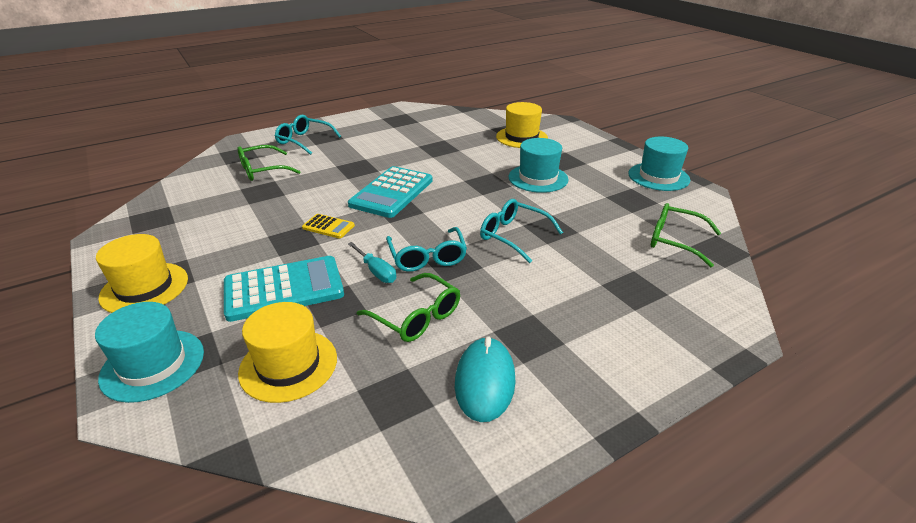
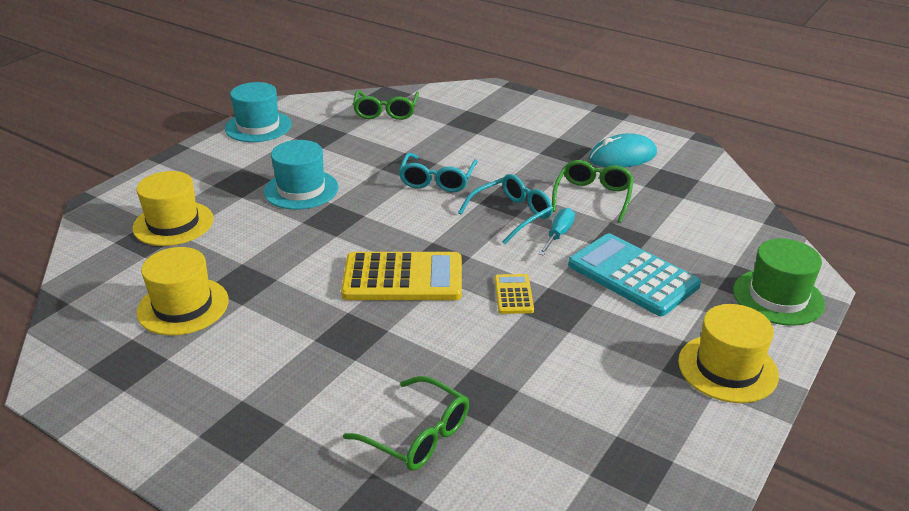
camera: 115 degrees left, 0 degrees up
(153, 365) = (778, 297): turquoise hat -> green hat
(288, 365) = (699, 233): yellow hat -> yellow hat (183, 306)
(304, 141) = (275, 446): turquoise glasses -> none
(391, 192) = (403, 278): turquoise calculator -> yellow calculator

